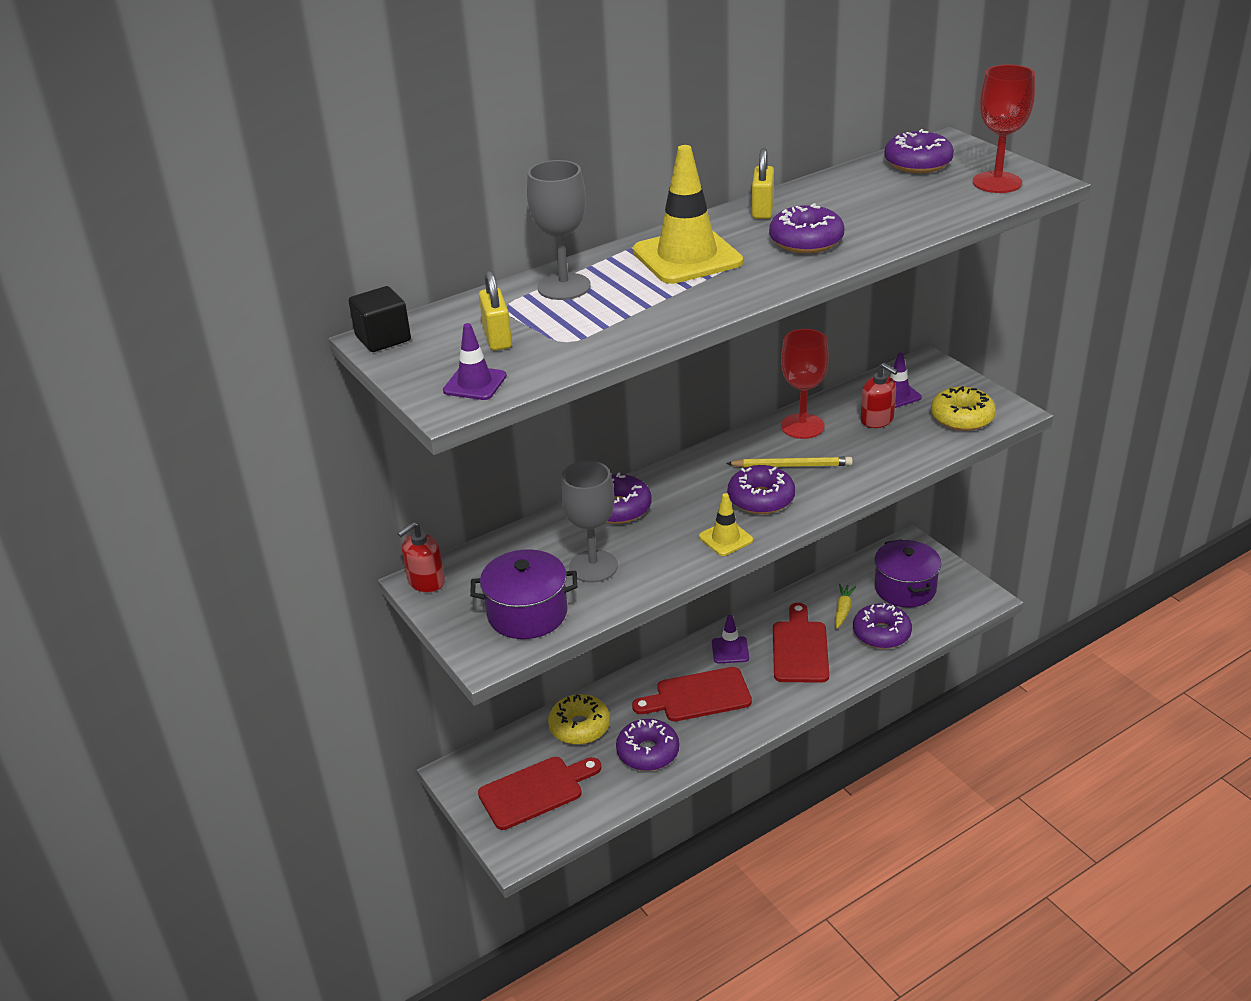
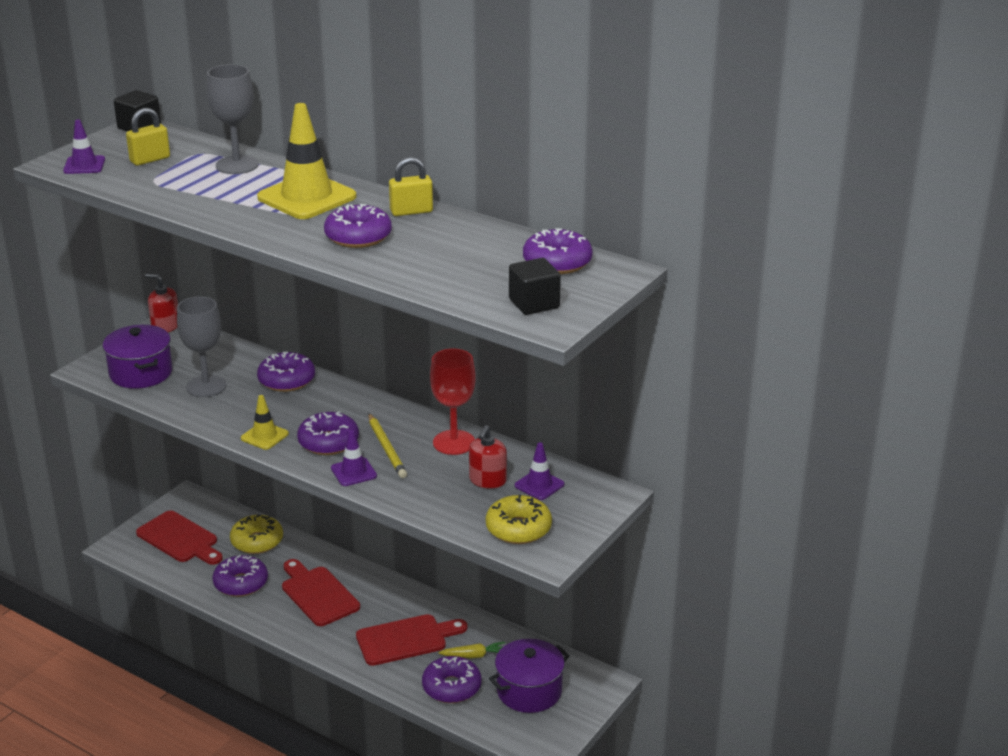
camera: 65 degrees right, 5 degrees down
(730, 650) = (384, 599): purple traffic cone -> purple traffic cone (353, 472)
(997, 182) = (534, 303): red goblet -> black cube

